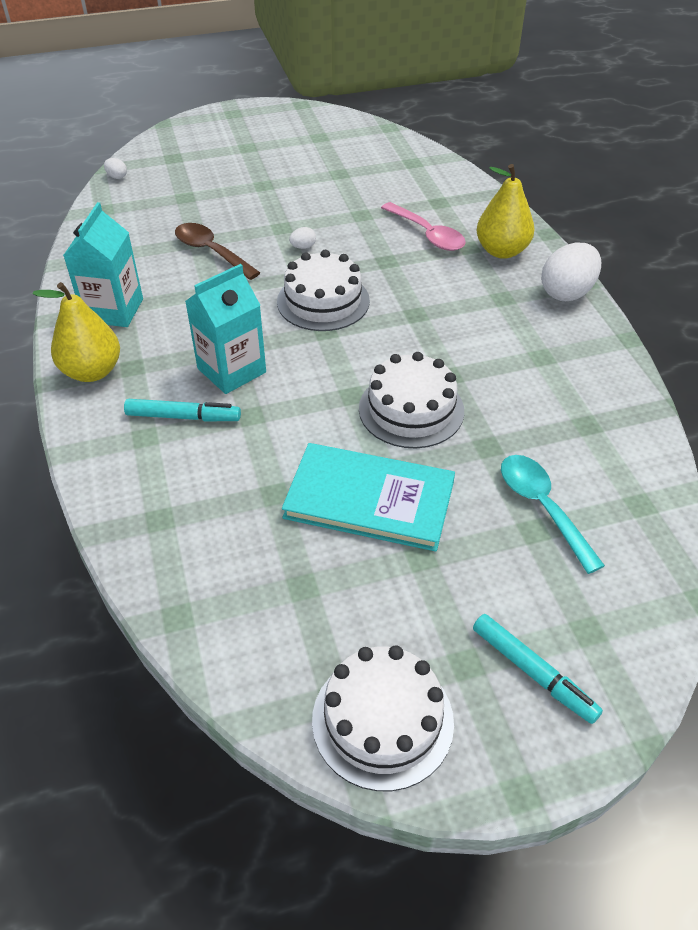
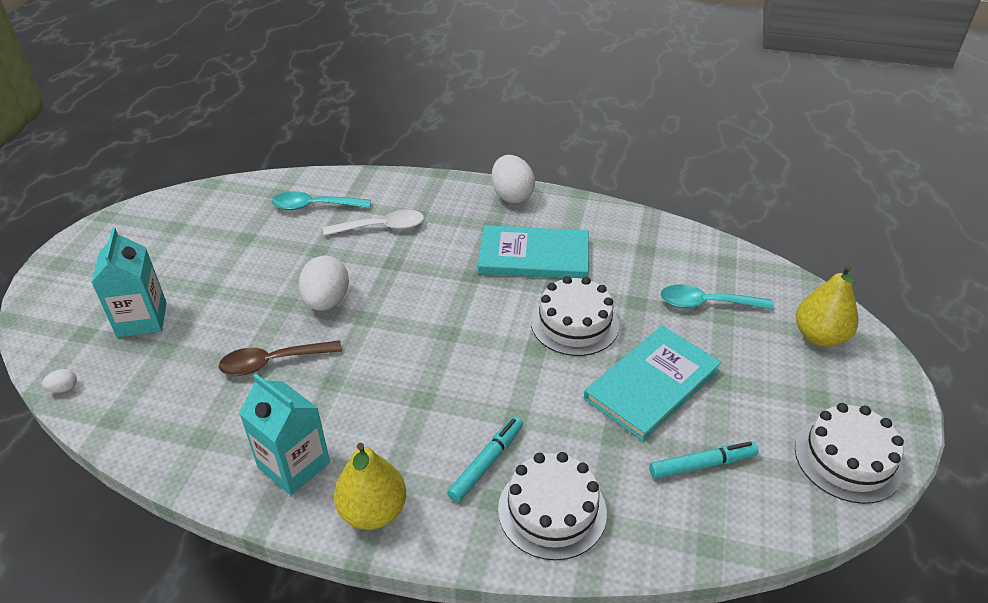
camera: 60 degrees left, 5 degrees down
(231, 370) = (451, 409): turquoise carton -> turquoise carton (142, 319)
(303, 247) = (326, 301): white egg -> white egg, size x2.33
(323, 301) = (410, 319): white cake -> white cake (552, 510)
(416, 187) = (314, 206): none -> turquoise spoon
(427, 234) = (381, 227): pink spoon -> white spoon
(485, 344) = (534, 256): none -> turquoise book
(501, 251) = (438, 202): yellow pear -> yellow pear (819, 336)
(533, 672) = (836, 370): turquoise marker -> turquoise marker (702, 464)

